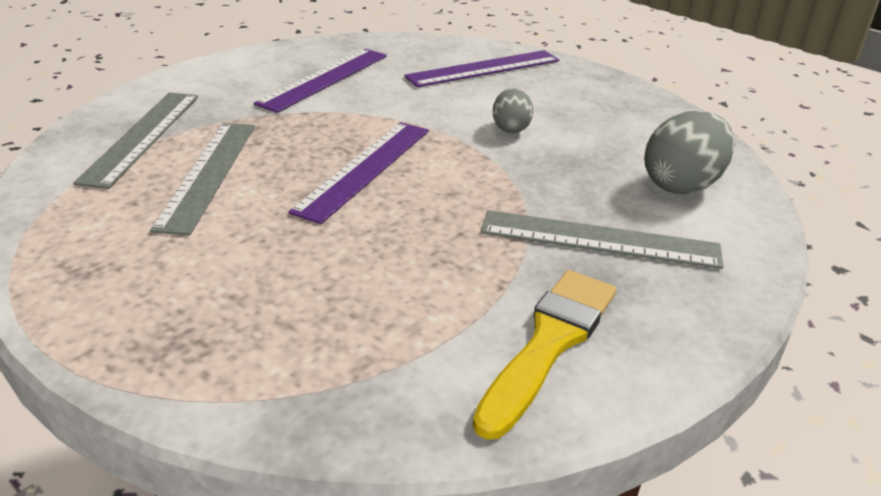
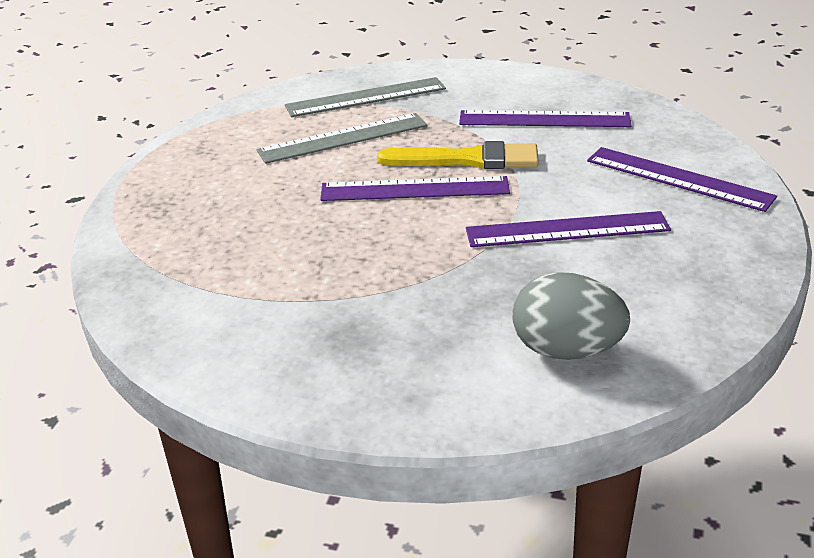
camera: 65 degrees right, 0 degrees up
(511, 128) = (567, 229): grey egg -> purple ruler
(549, 343) = (254, 336): yellow brush -> yellow brush (468, 159)
(599, 239) = (417, 325): grey ruler -> none

